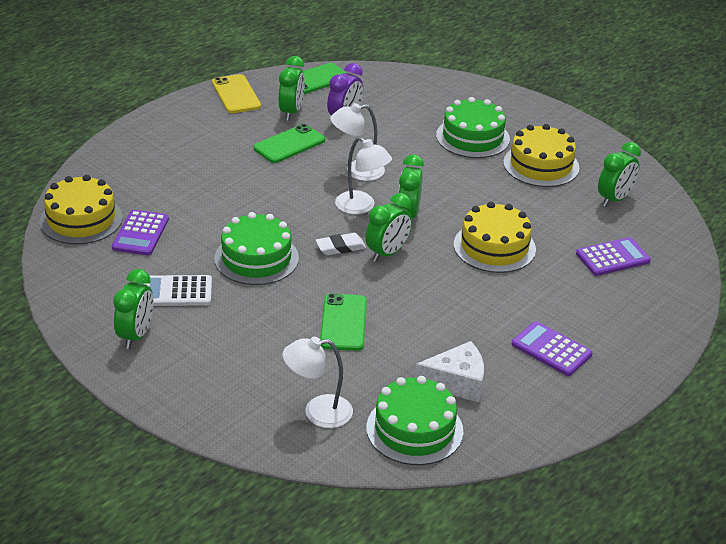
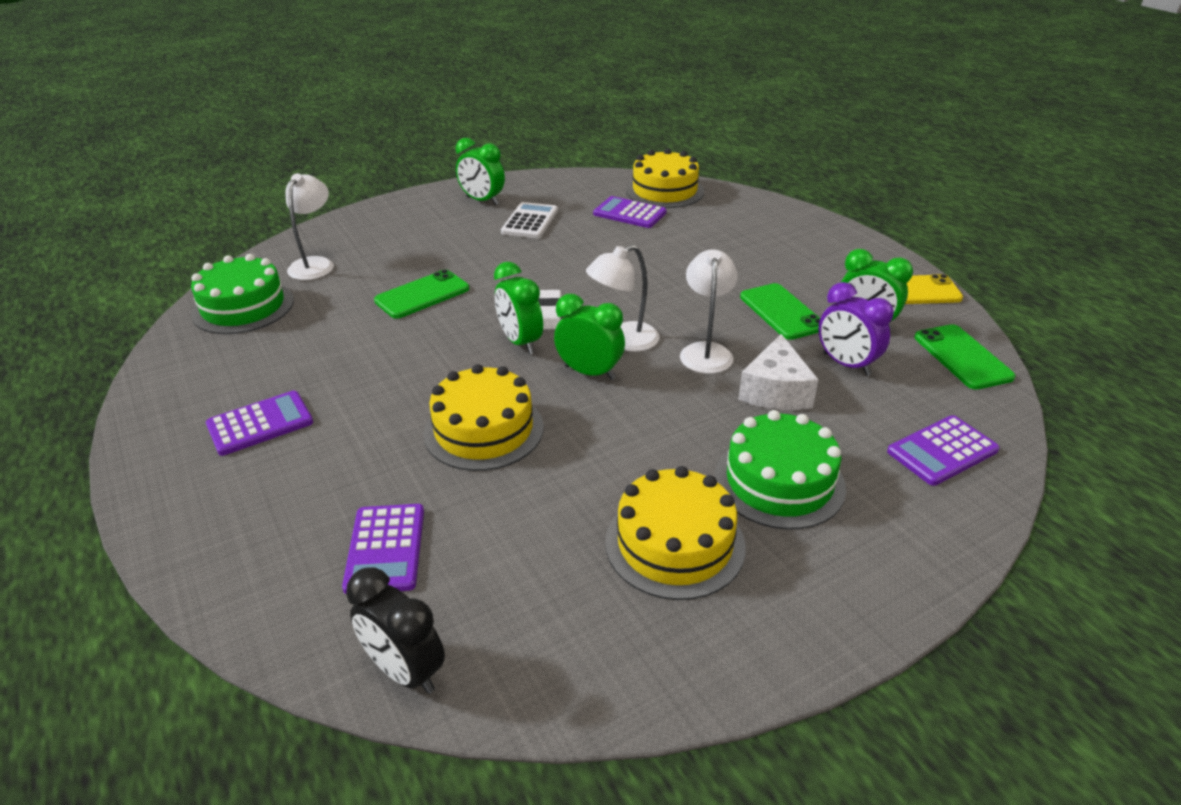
camera: 110 degrees right, 0 degrees up
(256, 258) = (558, 263): green cake -> none
(343, 323) = (422, 295): green phone -> green phone turned 60 degrees counterclockwise
(415, 90) = (942, 451): none -> purple calculator
(456, 382) = (276, 343): white cheese -> white cheese (775, 391)
(614, 199) = (536, 612): green clock -> none
(674, 229) = (405, 670): none -> black clock

